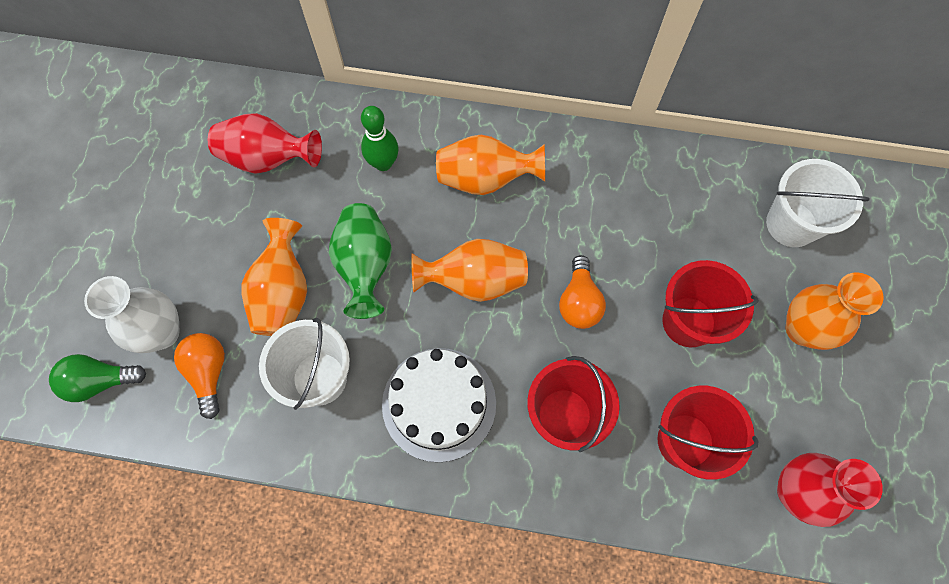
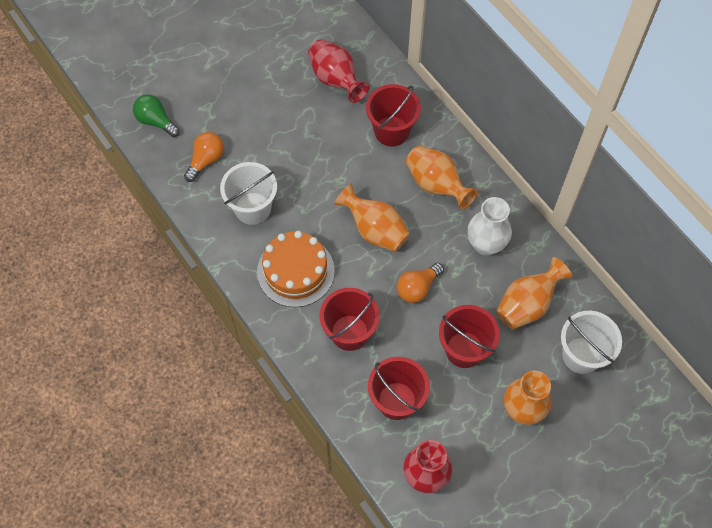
camera: 45 degrees right, 5 degrees down
(162, 332) = (203, 122): white vase -> white vase (486, 244)
(283, 293) = (276, 153): orange vase -> orange vase (527, 304)
(365, 266) = (328, 175): green vase -> none
(383, 163) = (391, 131): green bowling pin -> red bucket
(439, 404) = (295, 271): white cake -> orange cake

